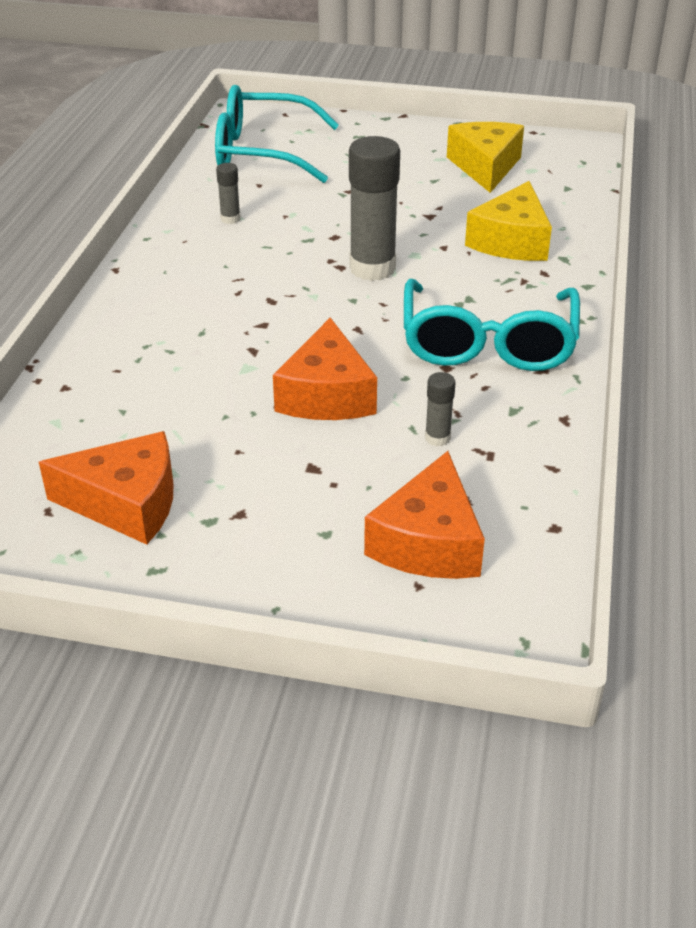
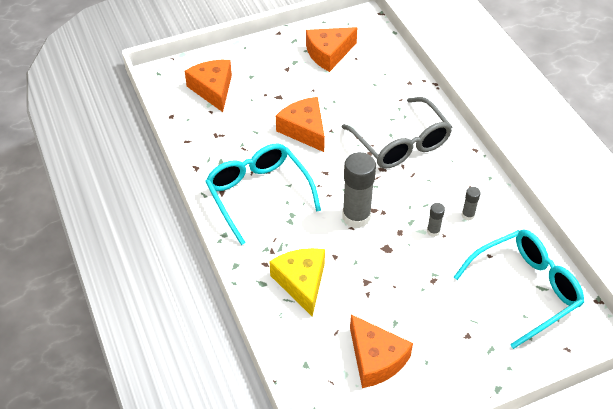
camera: 145 degrees right, 10 degrees up
(203, 315) = (401, 144): none -> grey glasses
(437, 438) = (242, 132): grey glue stick -> grey glue stick (433, 231)
(485, 167) = (375, 359): yellow cheese -> orange cheese

